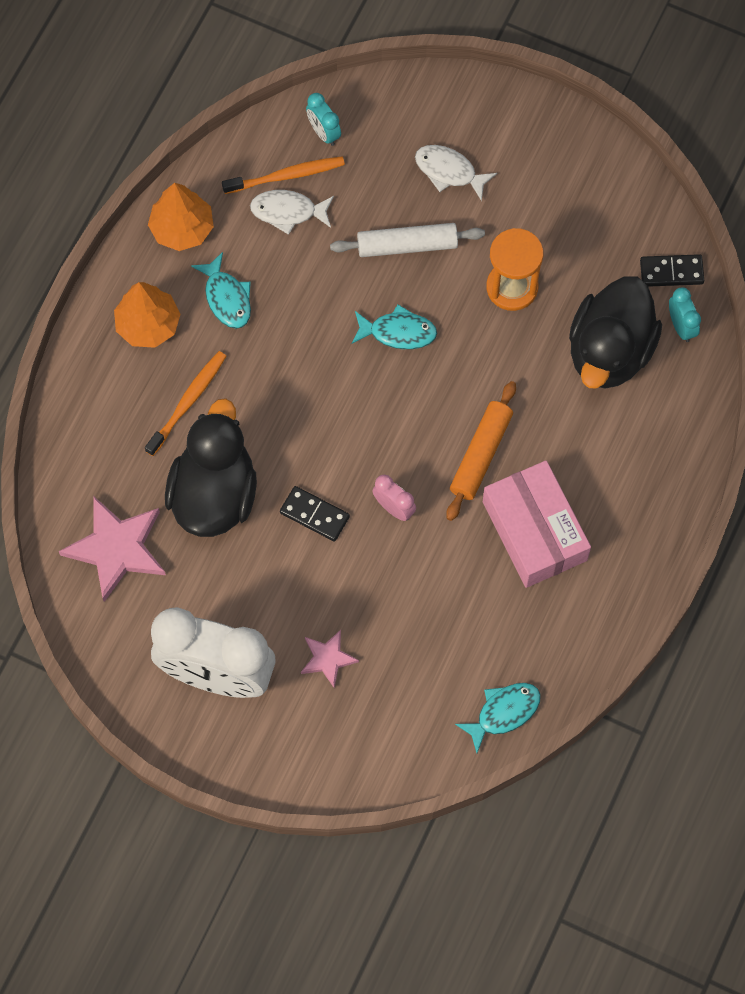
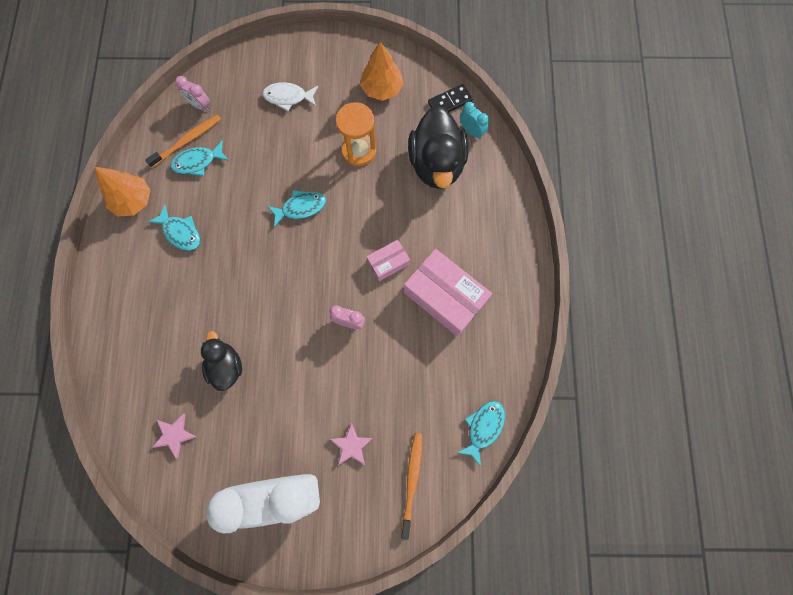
camera: 25 degrees left, 5 degrees up
(117, 548) = (174, 435): pink star -> pink star, size x0.54
(148, 325) = (135, 272): orange tree -> orange tree (382, 89)
(188, 401) = (183, 311): orange toothbrush -> orange toothbrush (412, 480)
(214, 494) = (226, 366): black duck -> black duck, size x0.58
(288, 212) = (198, 162): white fish -> turquoise fish
(314, 514) = (299, 350): black domino -> none
(324, 132) = (200, 105): turquoise clock -> pink clock
(407, 245) = (282, 152): white rolling pin -> none
(480, 455) = (388, 263): orange rolling pin -> pink box

